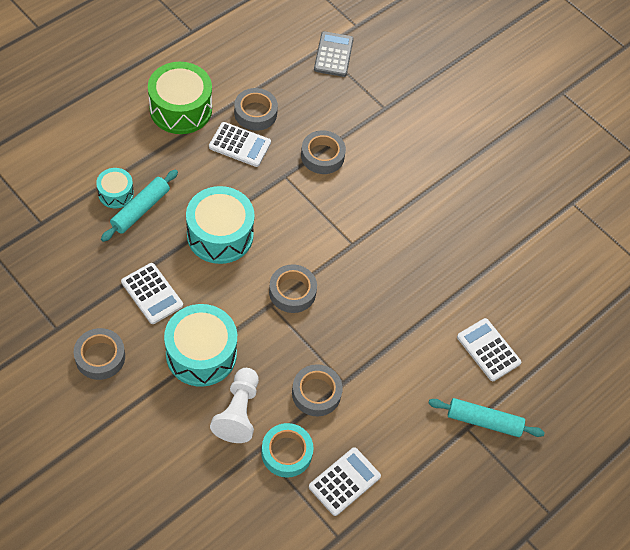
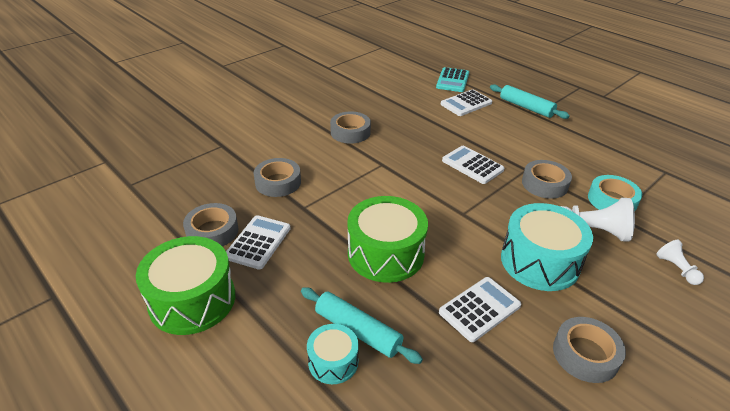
camera: 85 degrees left, 20 degrees down
(182, 470) = (676, 269): none -> white pawn
(220, 235) = (385, 253): turquoise drum -> green drum
(292, 292) = (444, 199): grey tape -> grey tape (350, 132)
(333, 54) = (142, 176): grey calculator -> none
(344, 481) = (616, 169): white calculator -> white calculator (472, 165)
(484, 421) = (526, 107): turquoise rolling pin -> turquoise rolling pin turned 60 degrees counterclockwise
(552, 346) = (452, 80): none -> turquoise calculator

